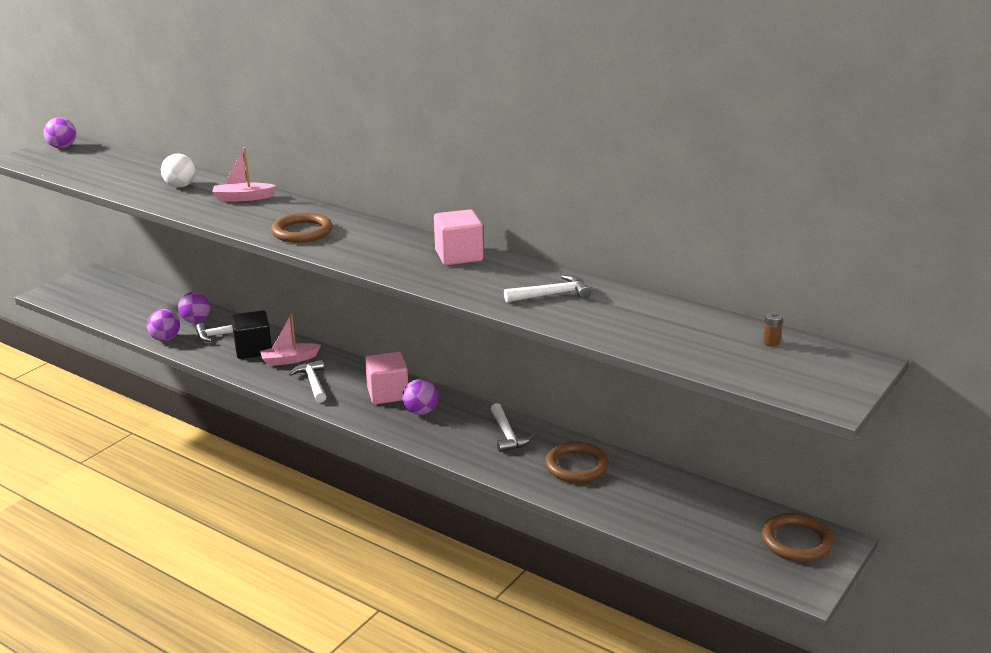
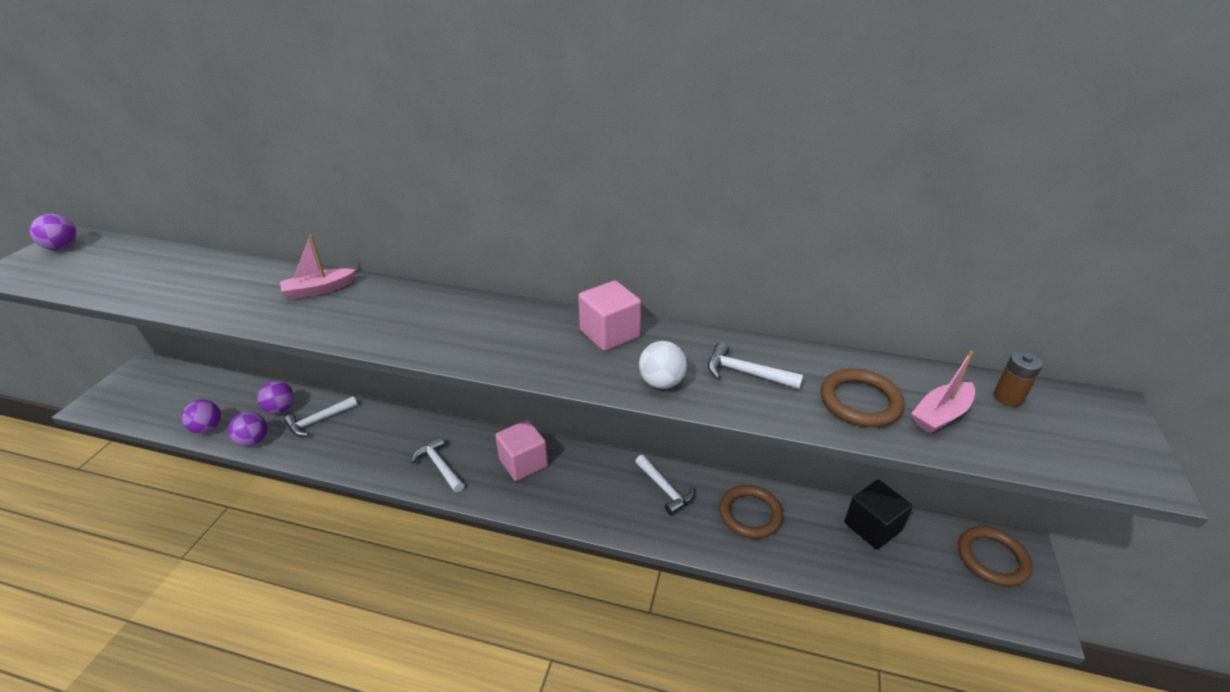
camera: 20 degrees left, 10 degrees up
(180, 186) = (234, 284): white ball -> white ball (661, 382)
(253, 349) = (358, 434): black cube -> black cube (872, 527)
(289, 360) = (402, 440): pink boat -> pink boat (941, 415)
(302, 232) = (413, 329): brown ring -> brown ring (860, 401)
(421, 412) = (567, 479): purple ball -> purple ball (207, 428)
(552, 295) = (745, 373): white hammer -> white hammer turned 120 degrees counterclockwise
(771, 342) = (1008, 397): brown battery -> brown battery, size x1.51

